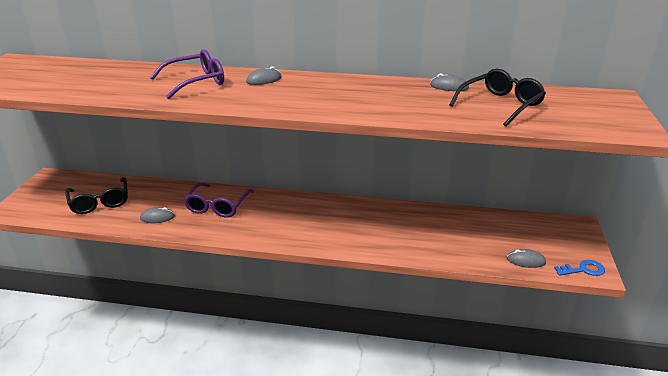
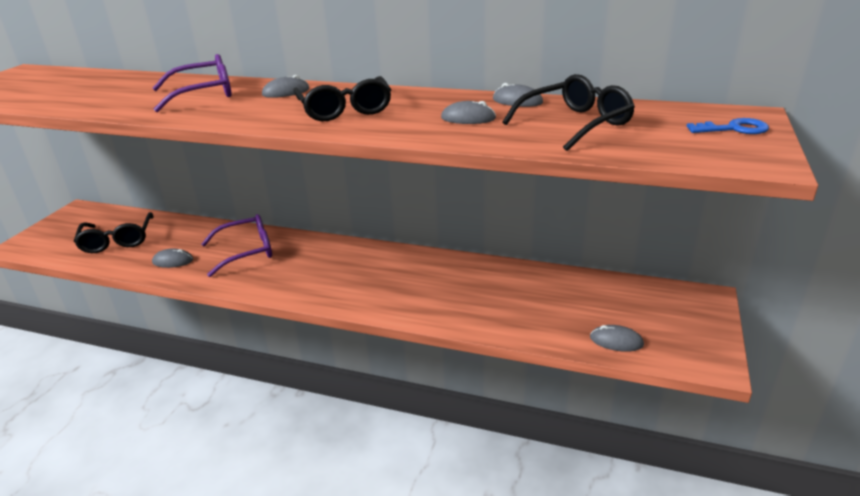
camera: 10 degrees right, 0 degrees up
(217, 206) = (247, 251): purple glasses -> purple glasses turned 135 degrees counterclockwise
(322, 95) = (345, 110): none -> black glasses
(420, 101) = (468, 118): none -> grey mouse
(583, 269) = (695, 359): blue key -> blue key (733, 129)

